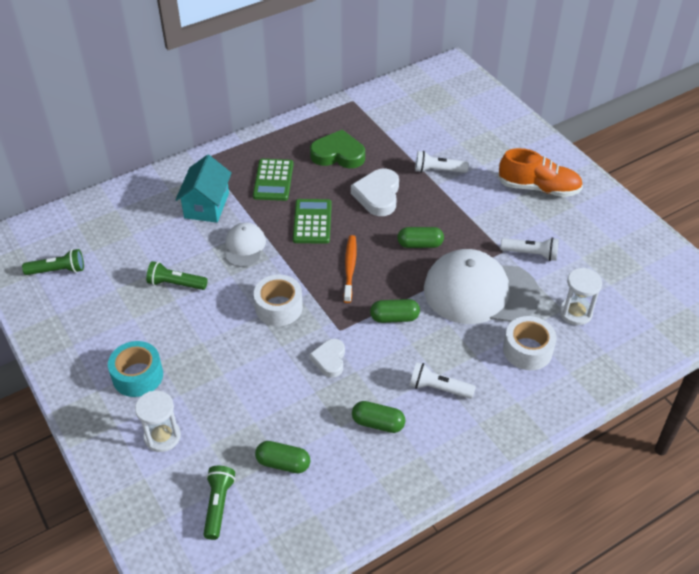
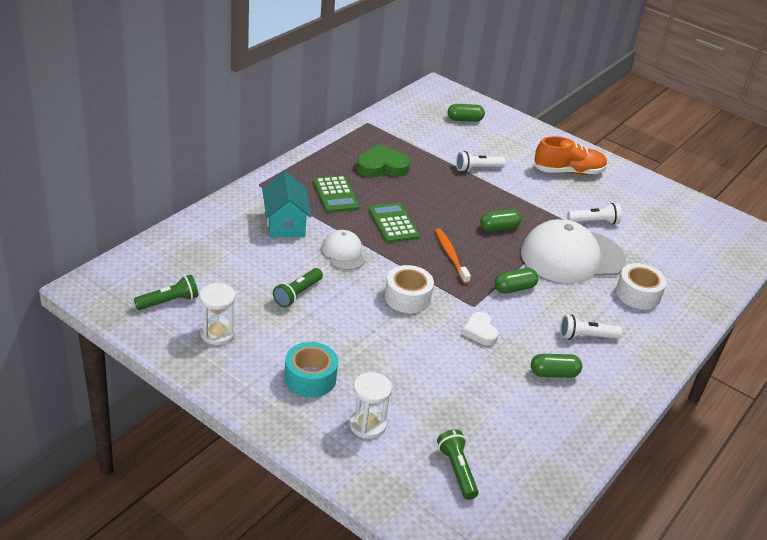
camera: 25 degrees left, 10 degrees down
(176, 284) = (297, 294): green flashlight -> green flashlight turned 45 degrees counterclockwise
(283, 463) = (493, 423): green capsule -> green capsule (464, 120)
(378, 195) = (438, 195): white heart -> none
(575, 313) = (656, 260): white hourglass -> white hourglass (217, 333)

